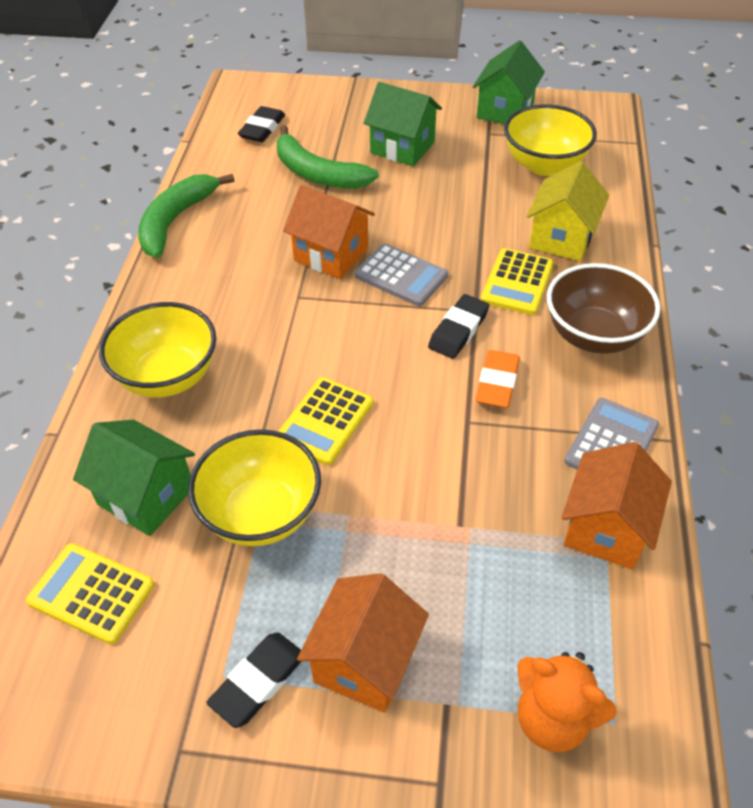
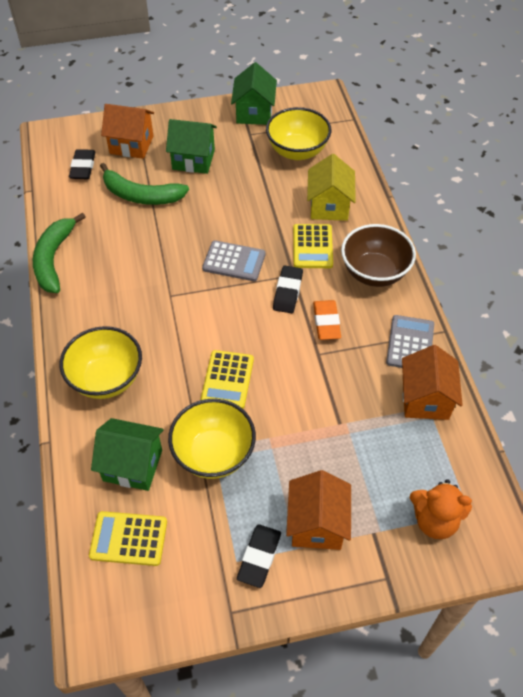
camera: 20 degrees left, 5 degrees up
(331, 254) = (179, 257): orange house -> orange house (131, 145)

